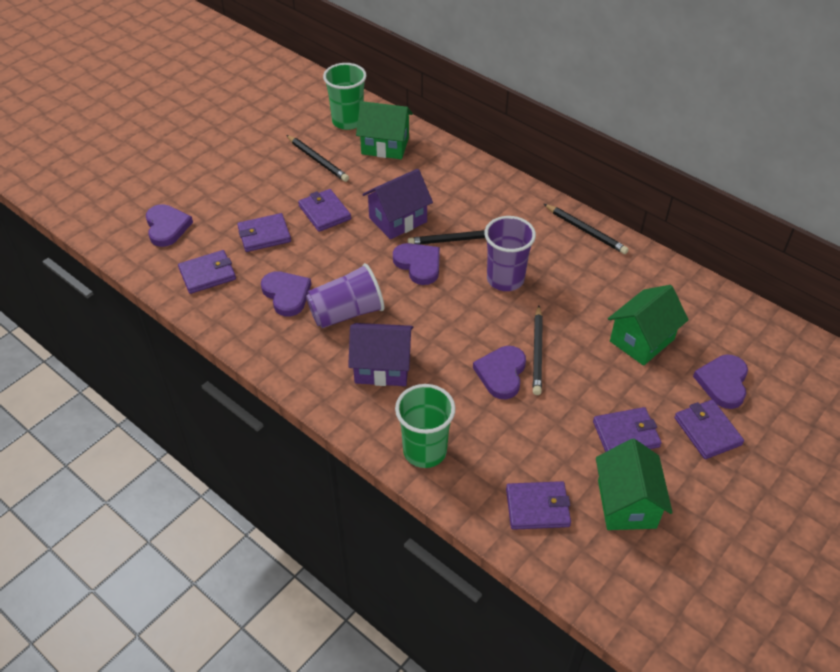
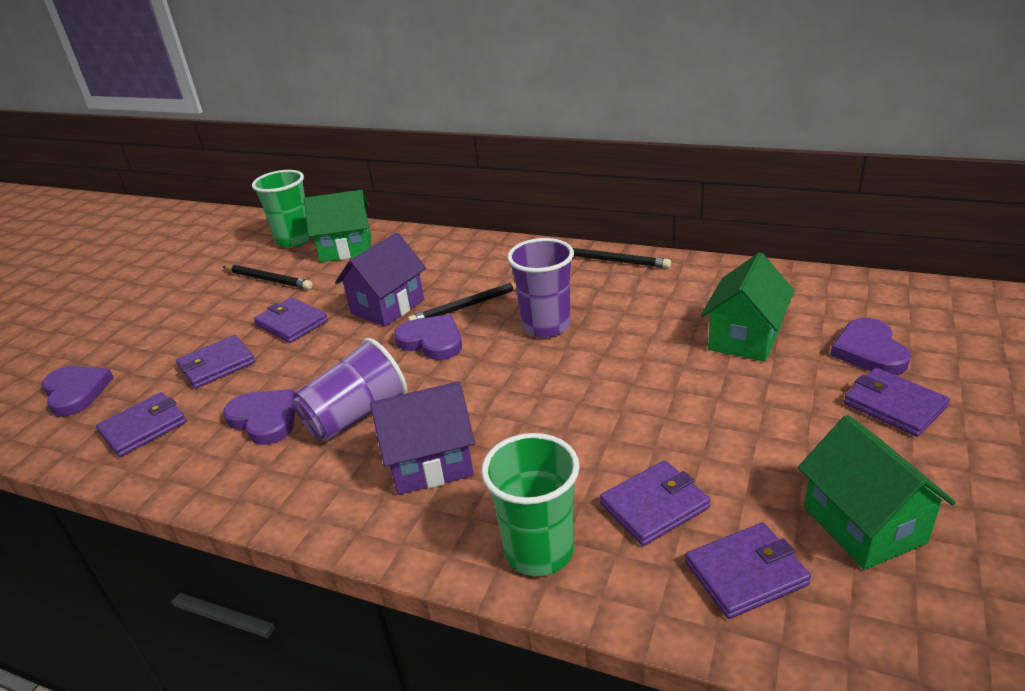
camera: 15 degrees left, 15 degrees down
(501, 373) = (596, 422): purple heart -> none
(537, 352) = (628, 386): black pencil -> none
(626, 434) = (799, 440): purple wallet -> purple wallet (654, 506)

